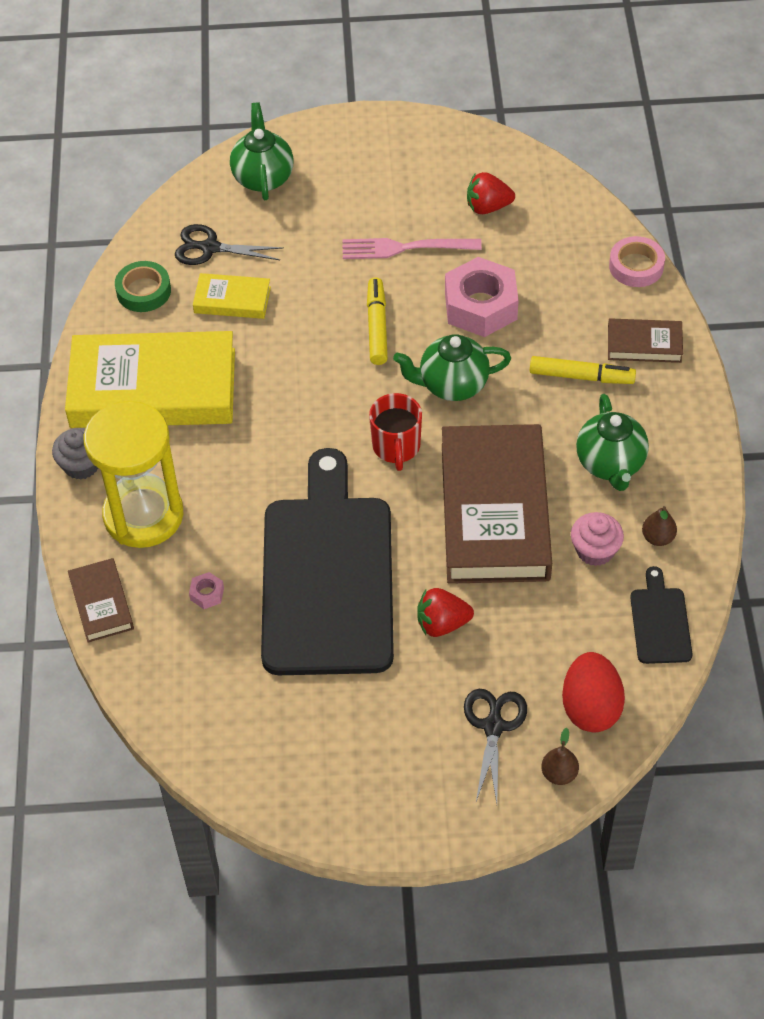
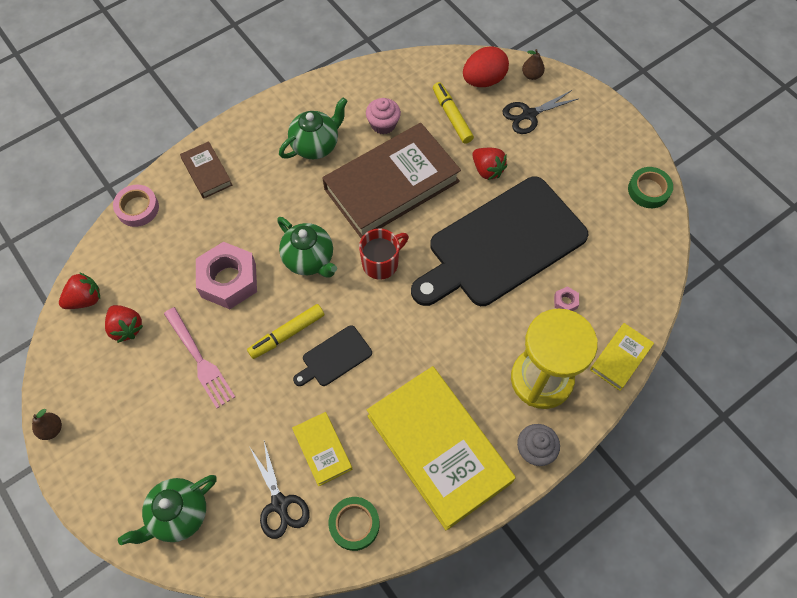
camera: 125 degrees left, 10 degrees up
(101, 603) = (620, 358): brown book -> yellow book
(274, 789) = (648, 190): none -> green tape
(547, 188) = (85, 299): none -> red strawberry
(581, 376) = (255, 192): yellow marker -> yellow marker (452, 116)
(658, 538) = (353, 100): brown pear -> brown pear (52, 429)
(660, 622) = (408, 75): black cutting board -> black cutting board (334, 357)

